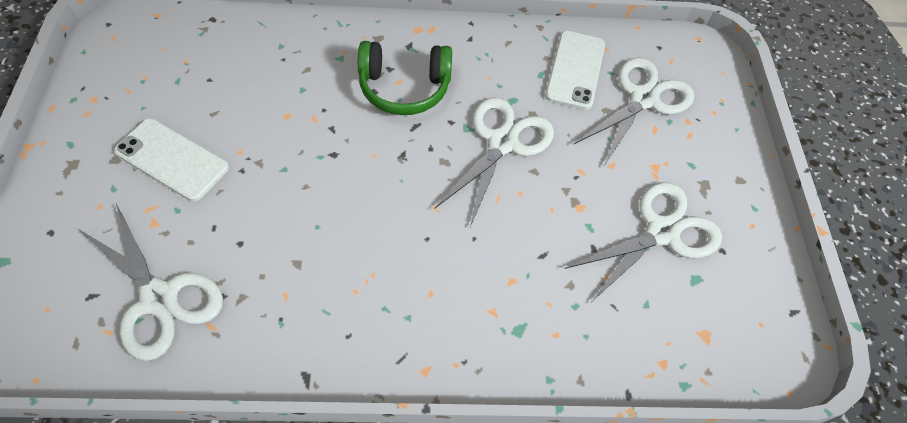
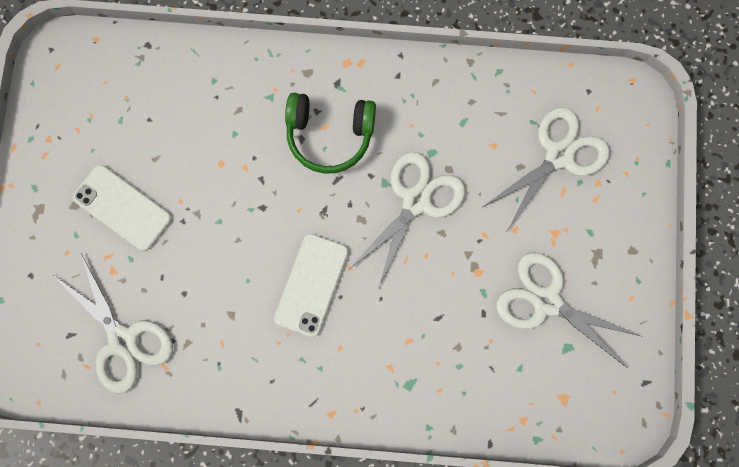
camera: 10 degrees right, 20 degrees up
(575, 70) = (497, 118): white phone -> white phone (311, 285)
(661, 232) = (547, 301): white scissors -> white scissors turned 120 degrees counterclockwise

